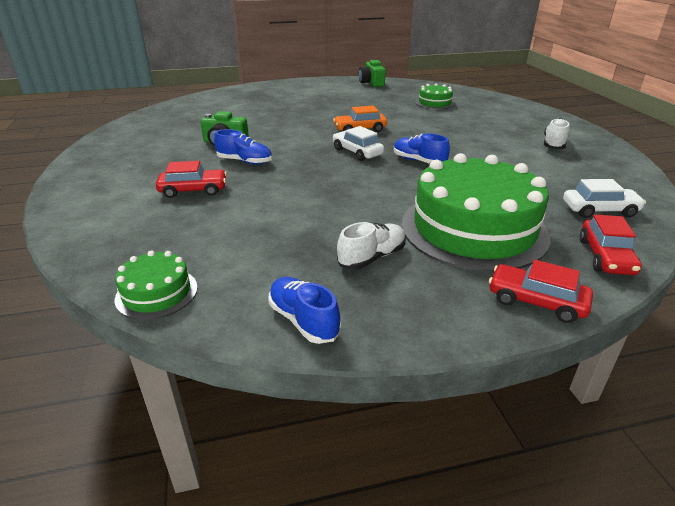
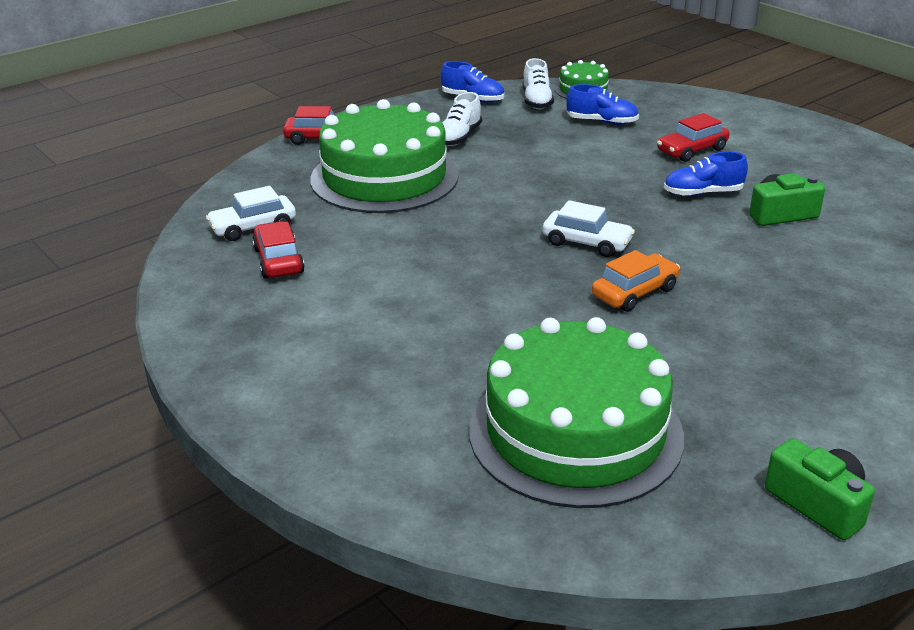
camera: 155 degrees right, 0 degrees up
(419, 161) = (491, 248): blue shoe -> blue shoe (602, 122)
(434, 103) = (575, 432): green cake -> green cake, size x2.20
(554, 144) = (298, 340): white shoe -> white shoe (536, 101)
(605, 257) = (260, 180): red car -> red car (278, 260)

